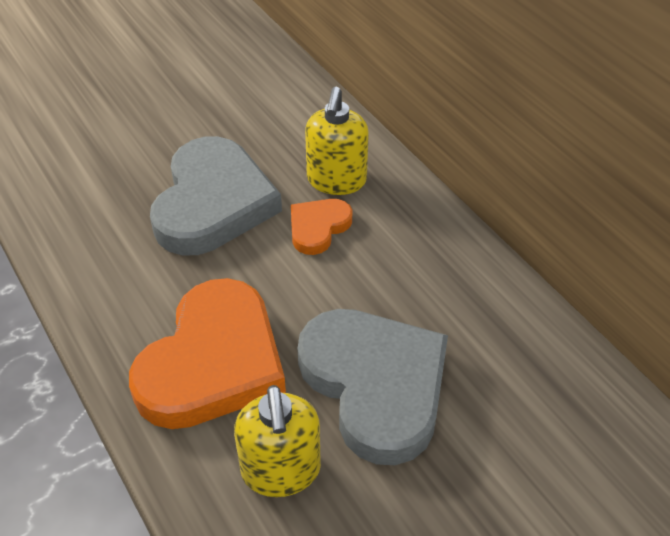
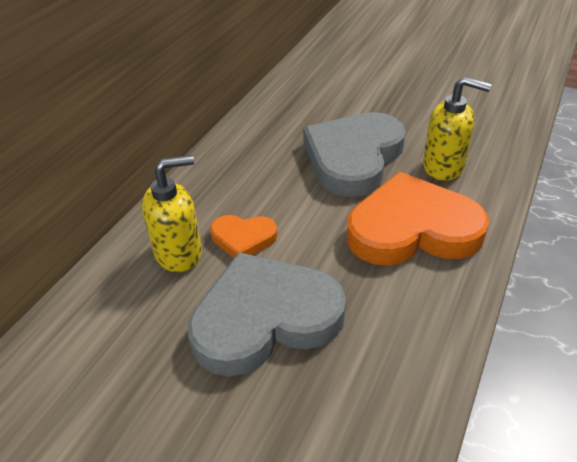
camera: 120 degrees left, 5 degrees down
(281, 471) = (444, 167): yellow soap dispenser -> yellow soap dispenser turned 60 degrees clockwise

